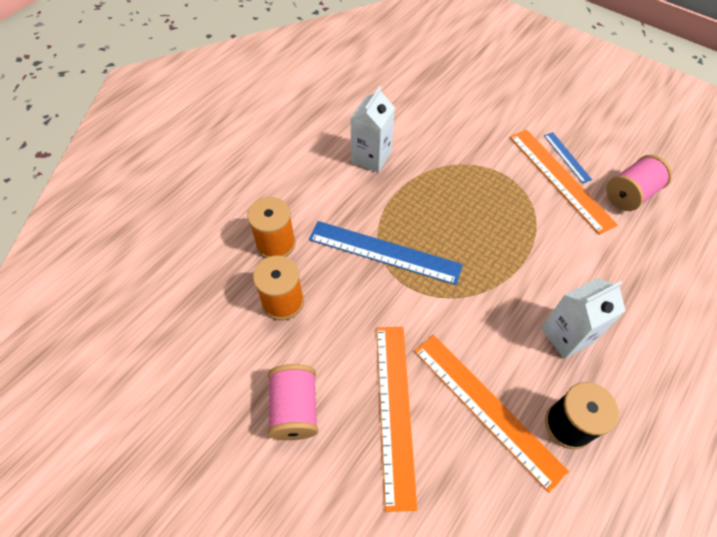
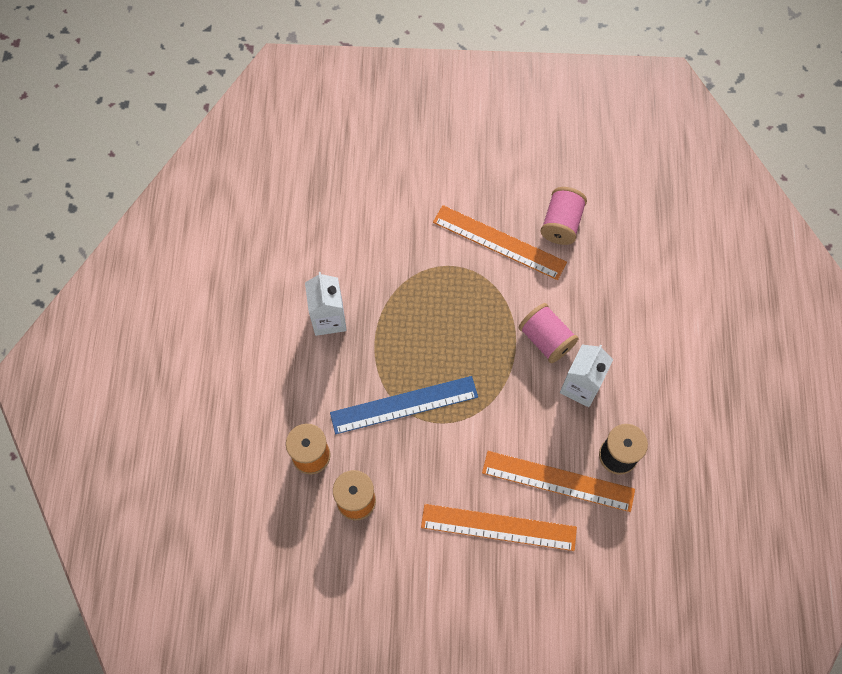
camera: 35 degrees left, 10 degrees up
(295, 409) = (428, 575): pink spool -> pink spool (546, 339)
(395, 411) = (498, 527): orange ruler -> orange ruler turned 45 degrees counterclockwise
(567, 157) = (492, 215): blue ruler -> none

